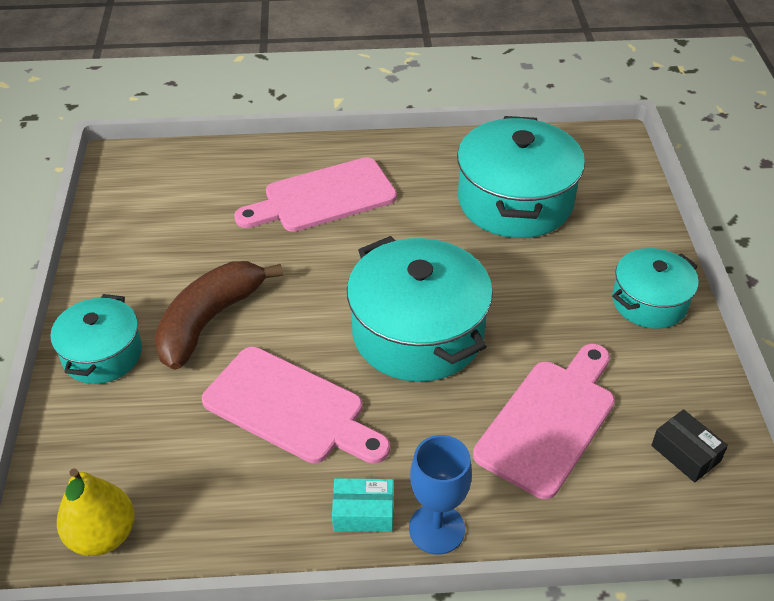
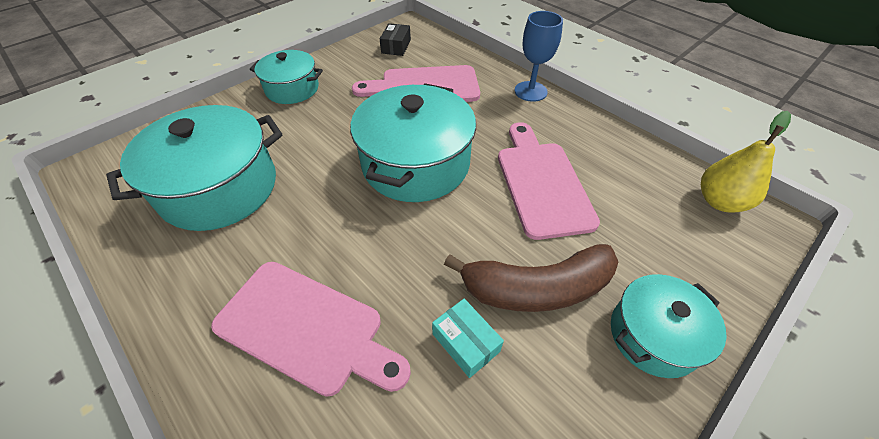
camera: 130 degrees left, 5 degrees up
(363, 512) = (557, 116): turquoise box -> turquoise box (465, 342)

